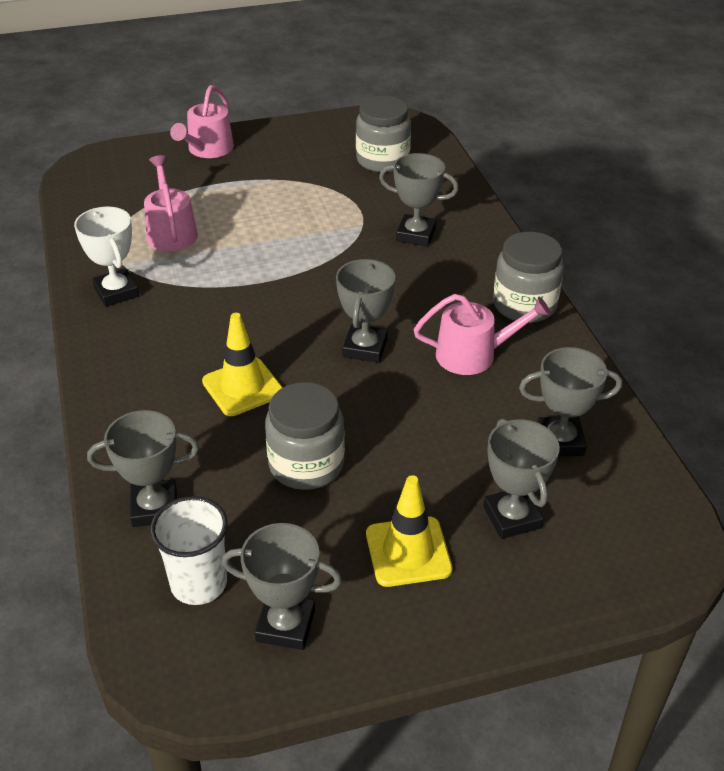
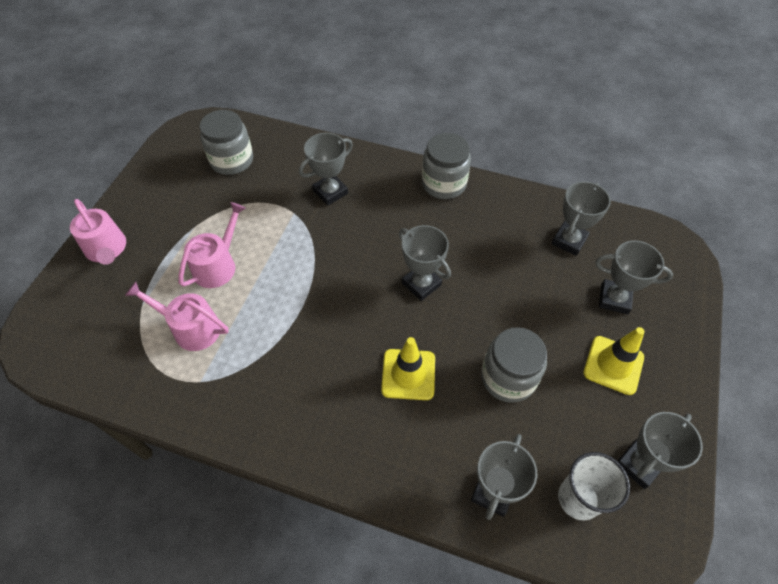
camera: 55 degrees left, 15 degrees up
(116, 292) = (233, 402): white trophy -> none
(473, 355) = (469, 234): pink watering can -> pink watering can (218, 265)

